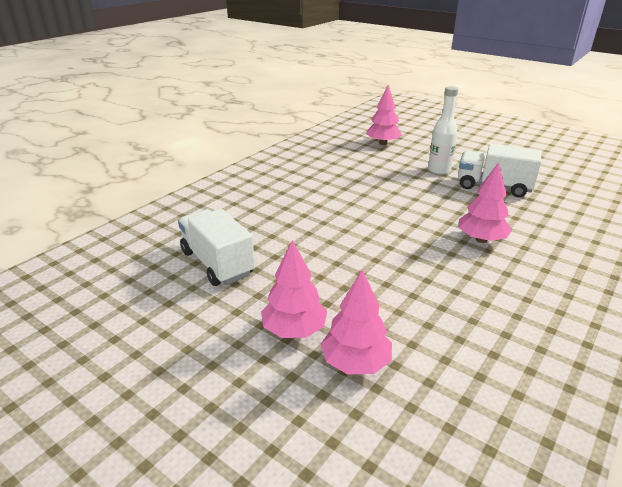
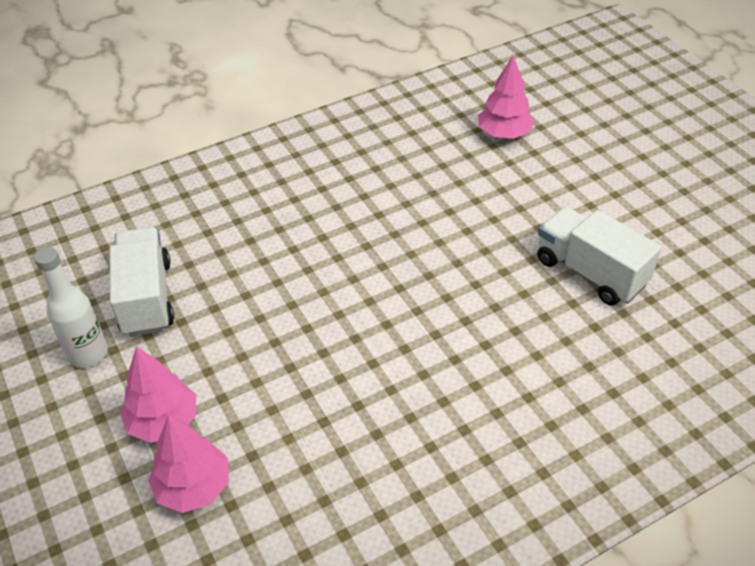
camera: 25 degrees right, 15 degrees up
(439, 170) = (539, 215): white bottle -> white bottle (88, 354)
(481, 239) = (482, 364): pink tree -> none

